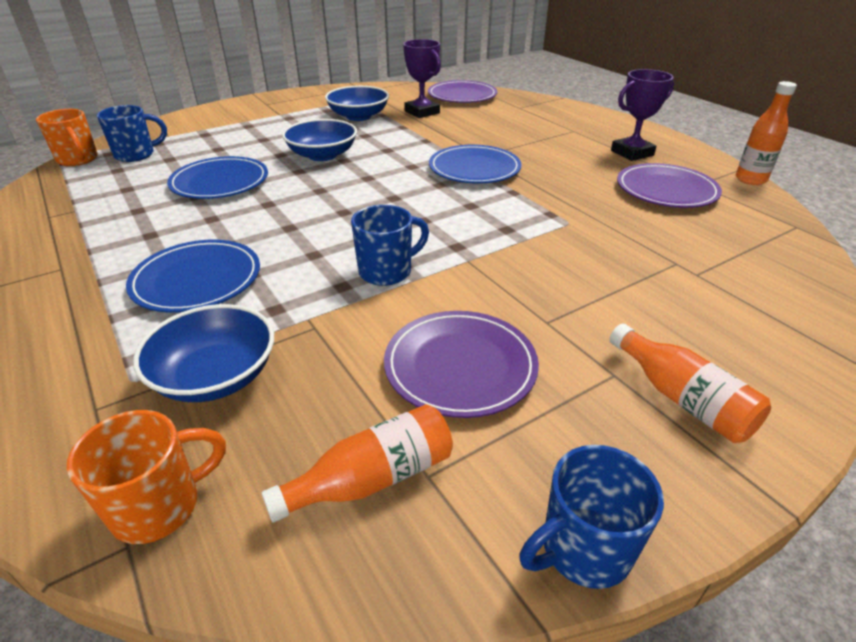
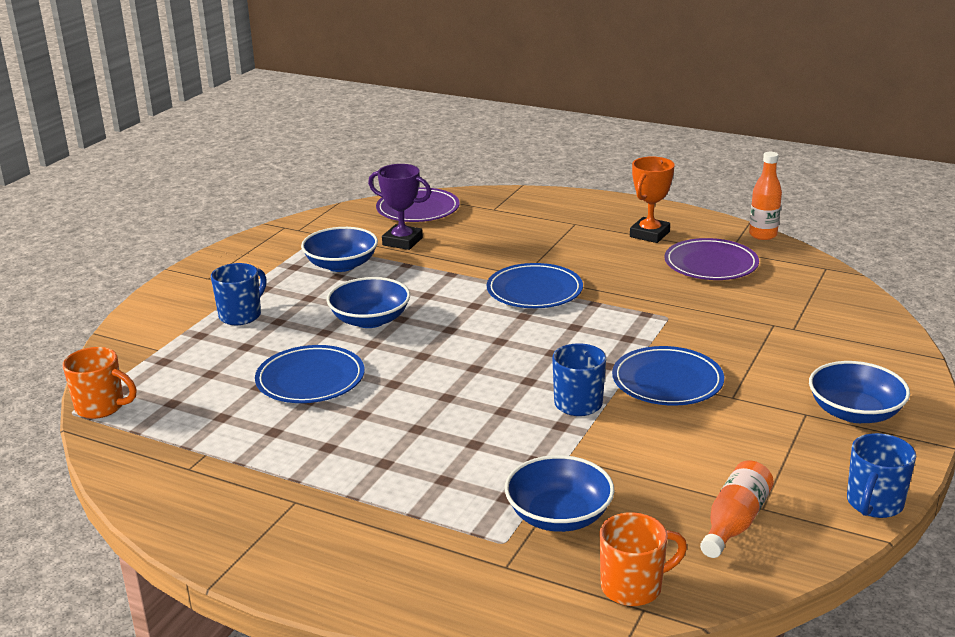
camera: 30 degrees left, 10 degrees down
(136, 155) = (162, 381): blue mug -> blue mug (241, 315)
(159, 506) = (633, 587): orange mug -> orange mug turned 45 degrees clockwise
(197, 280) = (436, 464): blue plate -> blue plate (667, 381)
(460, 366) = (711, 445): purple plate -> none
(632, 153) = (649, 234): purple trophy -> orange trophy
(682, 398) = (855, 412): orange bottle -> blue bowl

